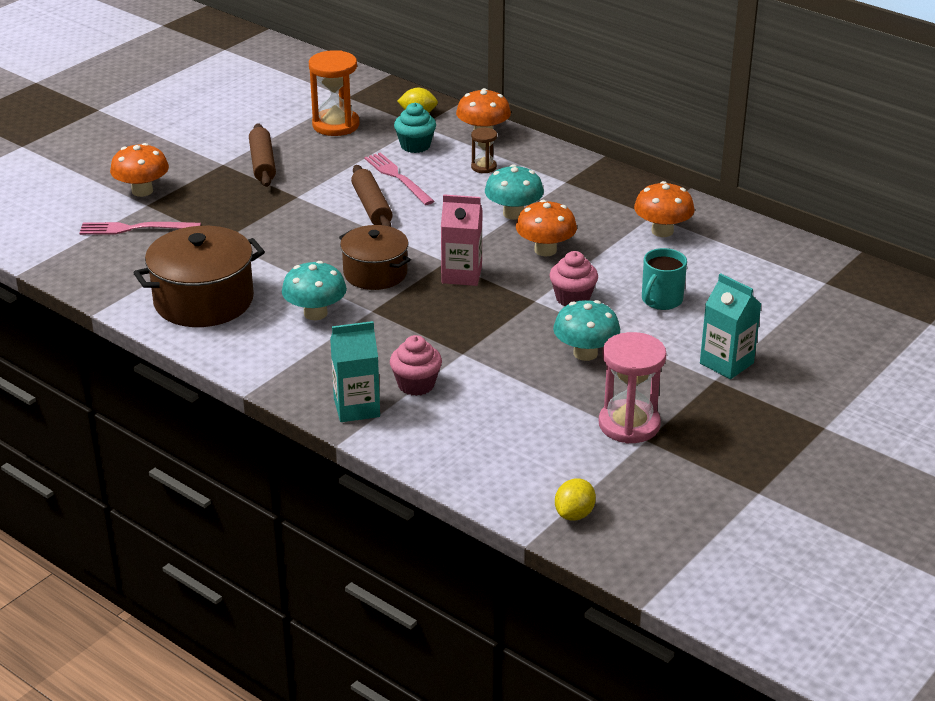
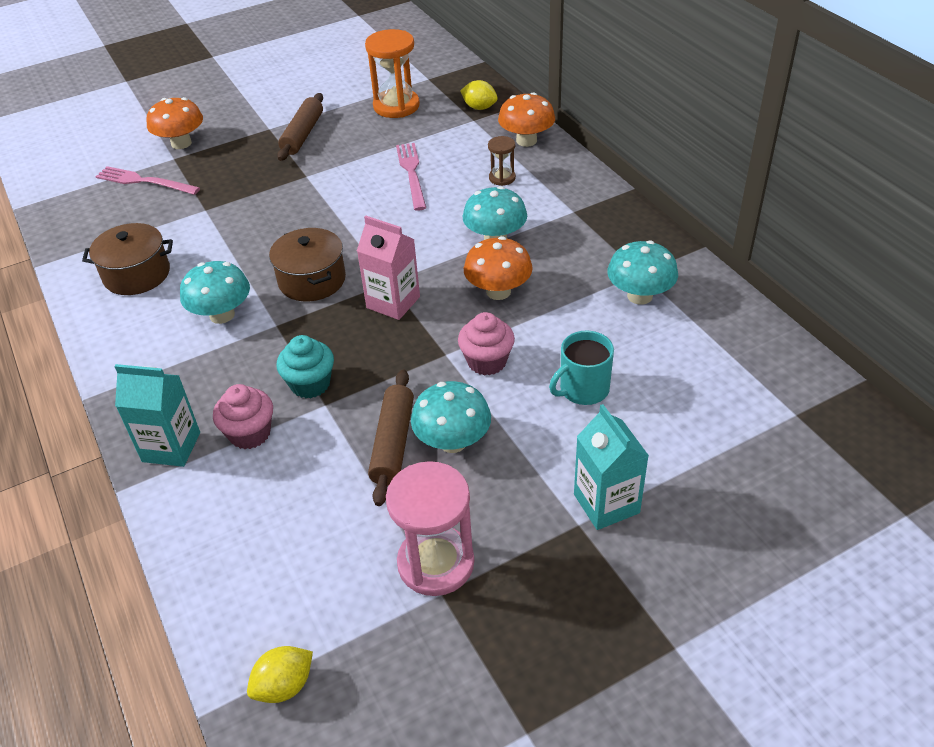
camera: 25 degrees right, 10 degrees up
(204, 301) = (137, 274): brown pot -> brown pot, size x0.66
(372, 206) = (364, 201): brown rolling pin -> brown rolling pin (393, 443)
(415, 146) = (453, 141): turquoise cupcake -> turquoise cupcake (310, 384)
(662, 231) = (639, 296): orange mushroom -> turquoise mushroom

